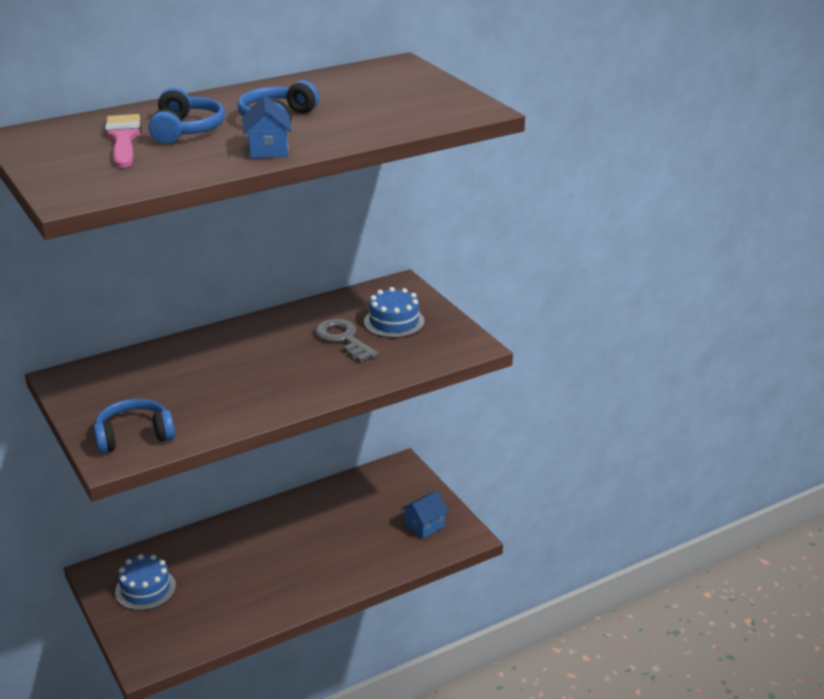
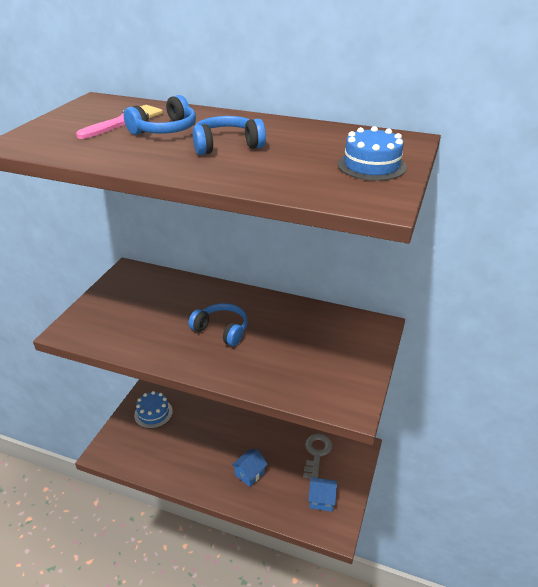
camera: 50 degrees right, 5 degrees up
(134, 436) = (94, 326): blue headphones -> blue headphones (221, 330)
(268, 150) = (167, 163): blue house -> blue house (249, 474)
(343, 339) = (284, 341): grey key -> grey key (316, 453)
(394, 322) = (332, 350): blue cake -> blue cake (371, 165)

